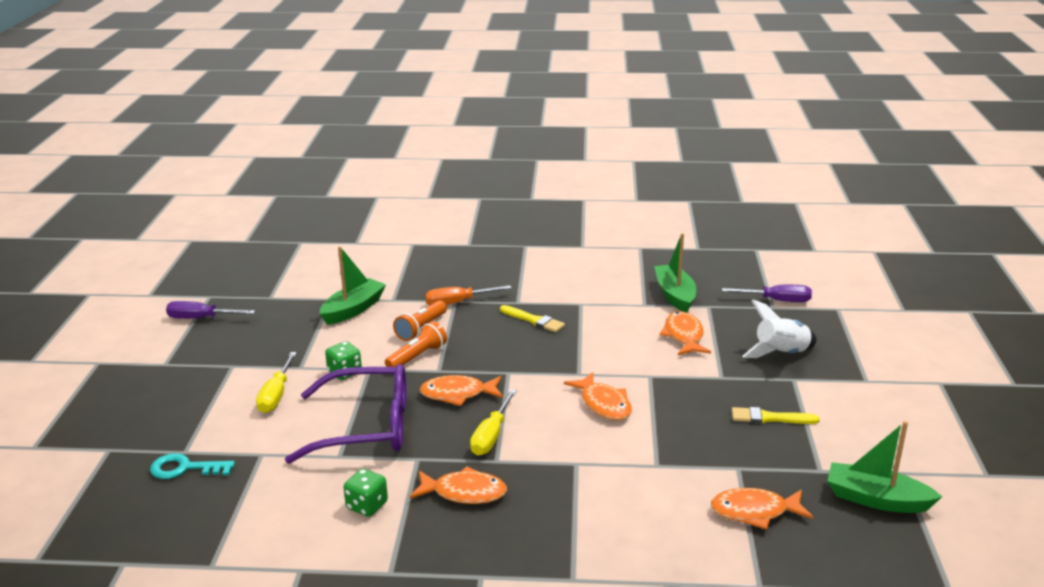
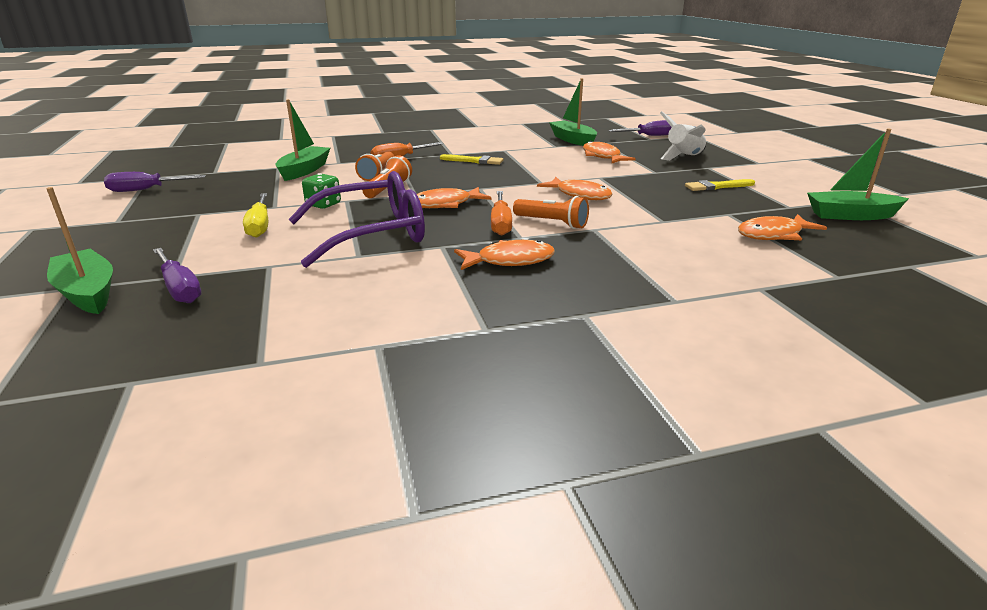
camera: 20 degrees left, 0 degrees up
(120, 458) = (88, 293): none -> green boat
(185, 468) = (180, 288): turquoise key -> purple screwdriver
(367, 506) = (417, 284): green dice -> none
(491, 436) = (501, 224): yellow screwdriver -> orange screwdriver
(542, 445) = (552, 223): none -> orange flashlight

